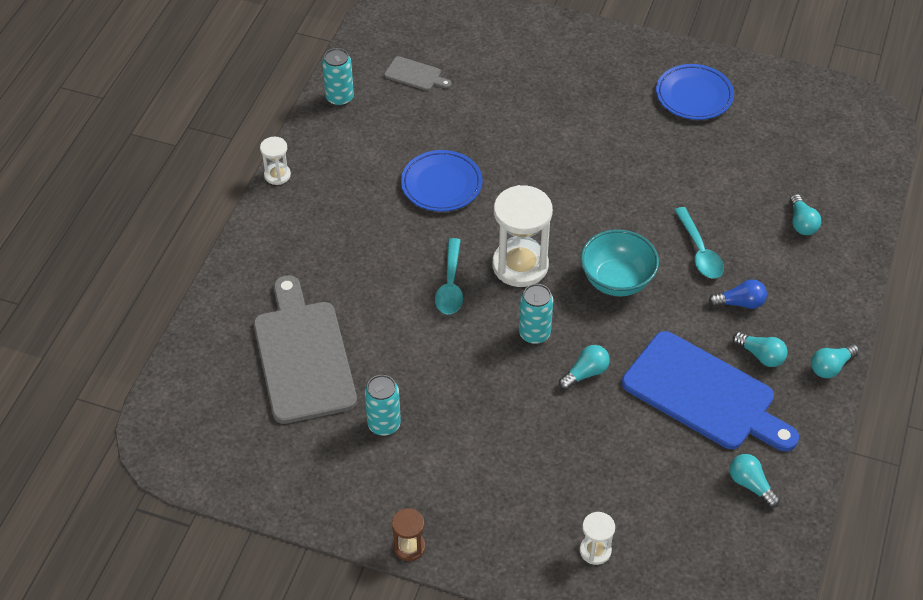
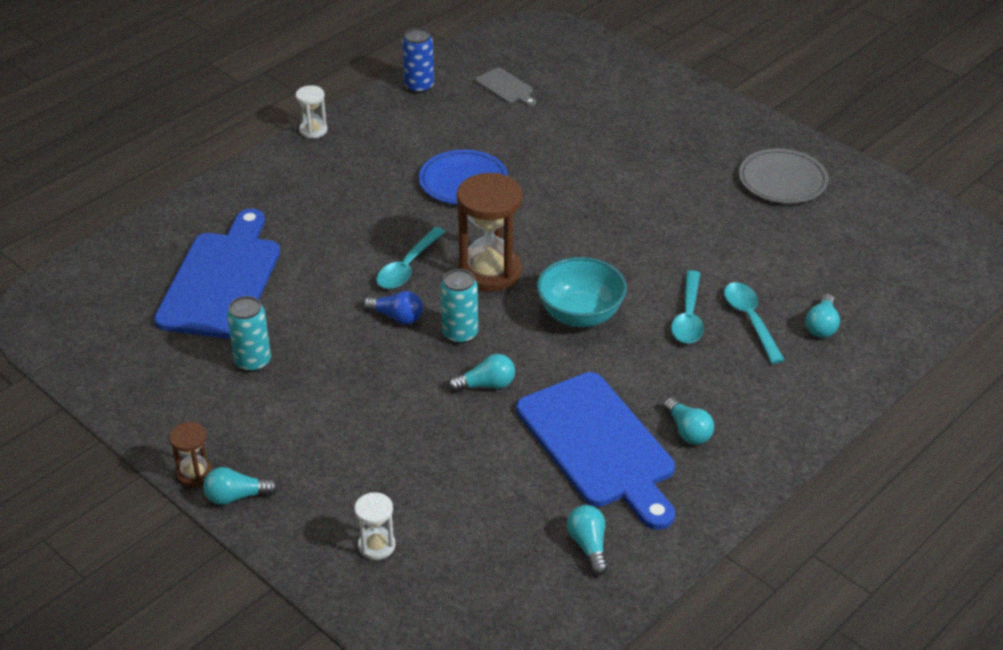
camera: 25 degrees right, 10 degrees down
(303, 356) = (222, 280): grey cutting board -> blue cutting board
(339, 98) = (419, 86): turquoise can -> blue can
(520, 265) = (490, 272): white hourglass -> brown hourglass
(694, 95) = (782, 181): blue plate -> grey plate
(740, 303) = (699, 376): blue light bulb -> blue light bulb (397, 317)
(747, 237) = (750, 320): none -> turquoise spoon
(831, 367) = (760, 467): turquoise light bulb -> turquoise light bulb (236, 496)

